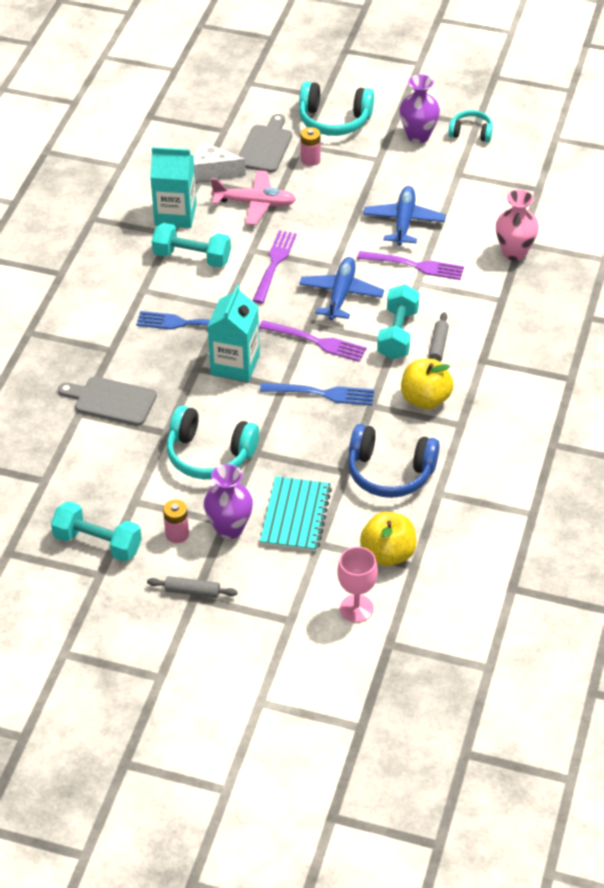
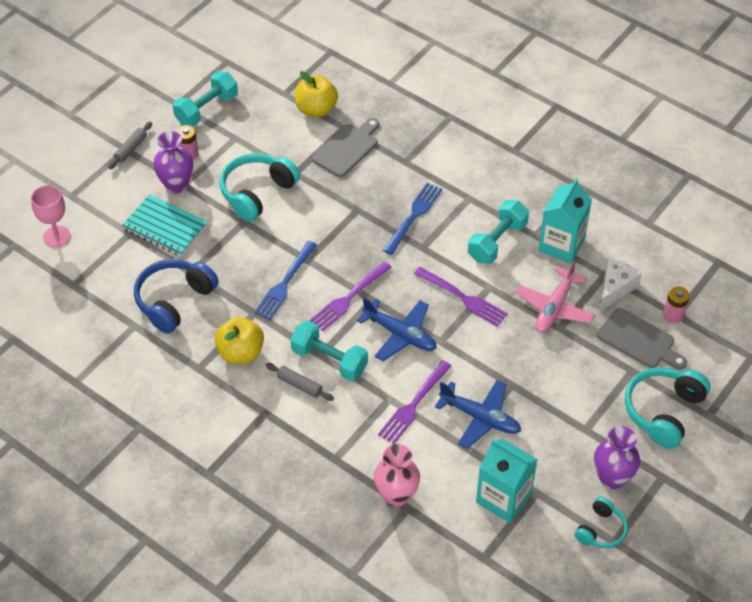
camera: 110 degrees right, 5 degrees up
(235, 364) = (348, 235): turquoise carton -> turquoise carton (503, 498)
(310, 160) = (605, 371): pink battery -> pink battery (673, 315)
(388, 554) = (94, 272): yellow apple -> yellow apple (316, 109)

